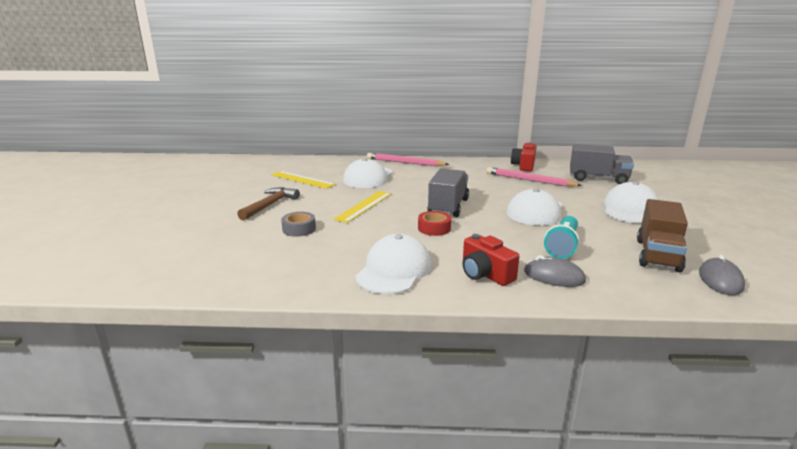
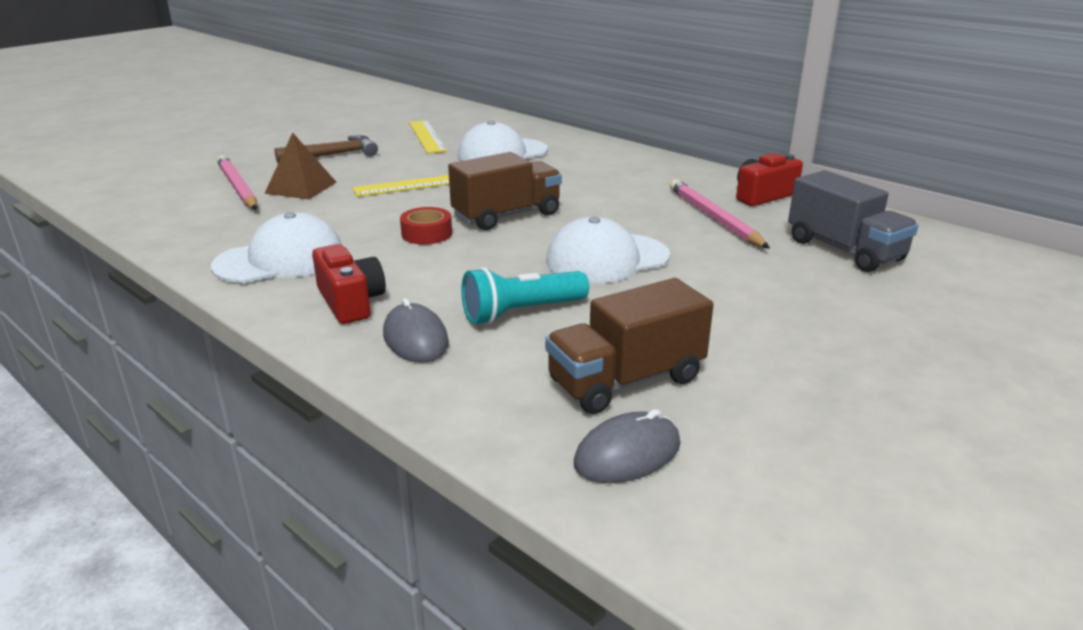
camera: 40 degrees right, 5 degrees up
(299, 229) = (301, 187): grey tape -> brown pyramid
(405, 162) = (594, 147): pink pencil -> pink pencil (237, 187)
(448, 207) = (506, 216): grey truck -> brown truck
(485, 274) = (351, 302): red camera -> red camera turned 150 degrees clockwise
(630, 209) = (769, 309): white cap -> none

